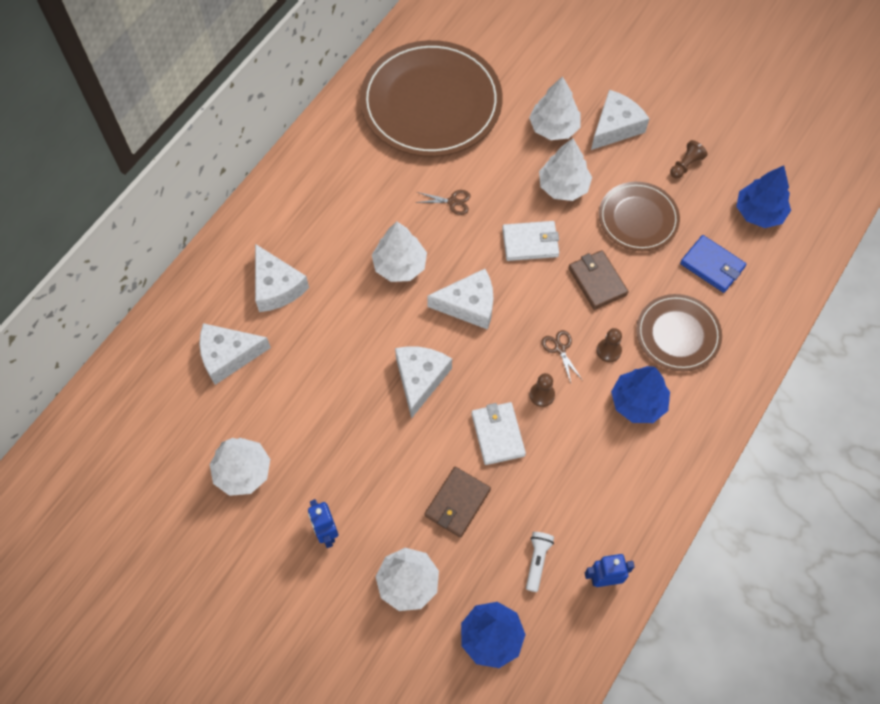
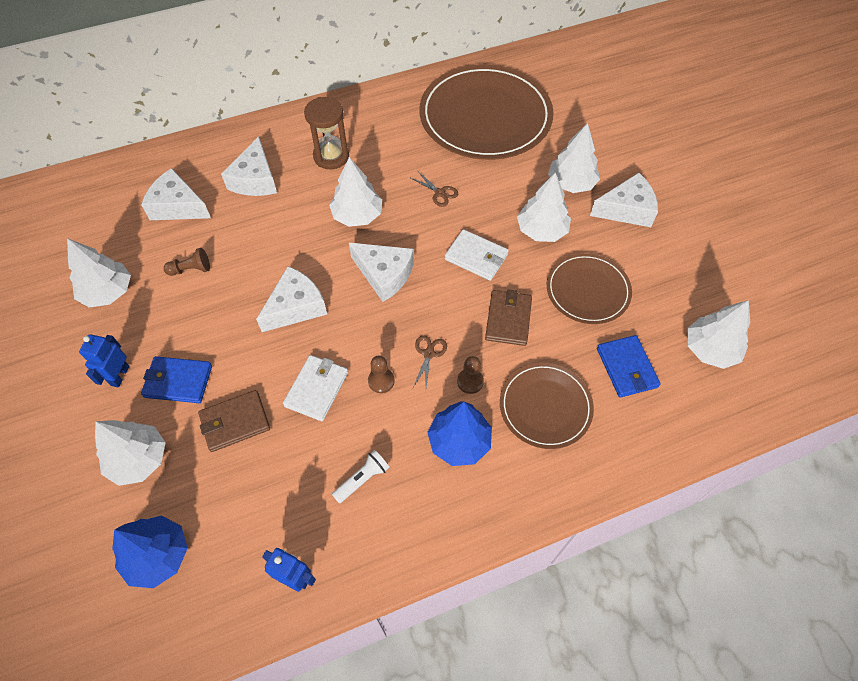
camera: 35 degrees right, 5 degrees down
(326, 223) = (331, 156): none -> brown hourglass
(380, 503) = (178, 381): none -> blue wallet
(537, 561) = (253, 518): white flashlight -> white flashlight (362, 479)
(685, 165) = (668, 272): brown pawn -> brown pawn (191, 269)
(759, 212) = (710, 349): blue tree -> white tree

